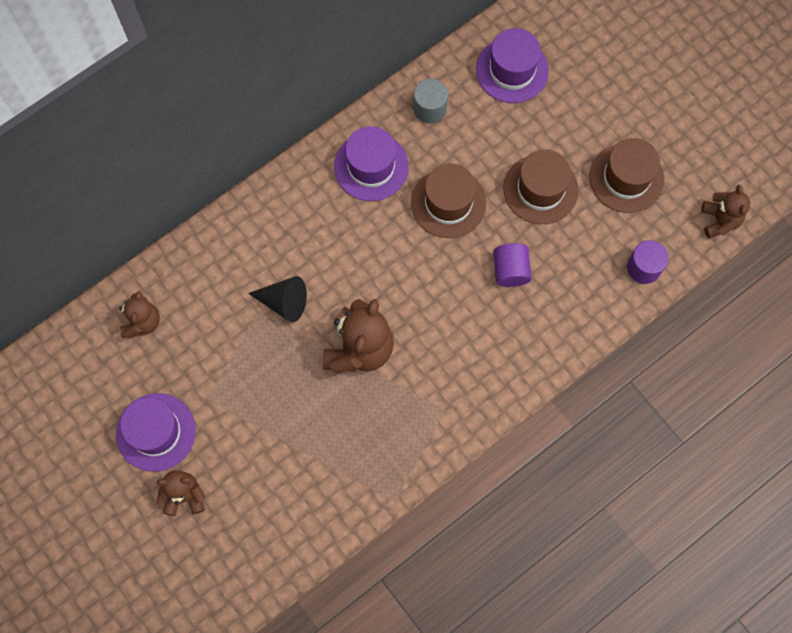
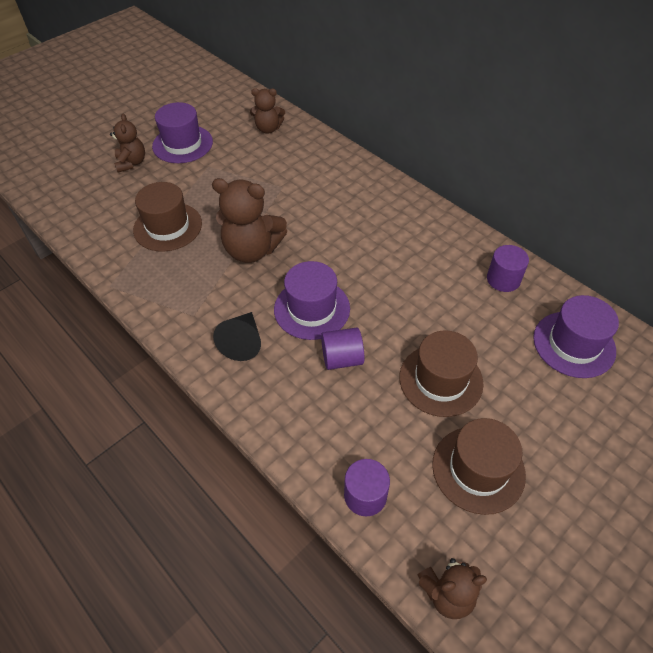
camera: 85 degrees right, 20 degrees down
(284, 302) = (291, 200): black cone -> black cone (243, 342)
(371, 166) = (429, 242): purple hat -> purple hat (312, 309)
(430, 108) = (503, 279): grey cylinder -> purple cylinder
(448, 203) = (406, 301): brown hat -> brown hat (168, 227)

